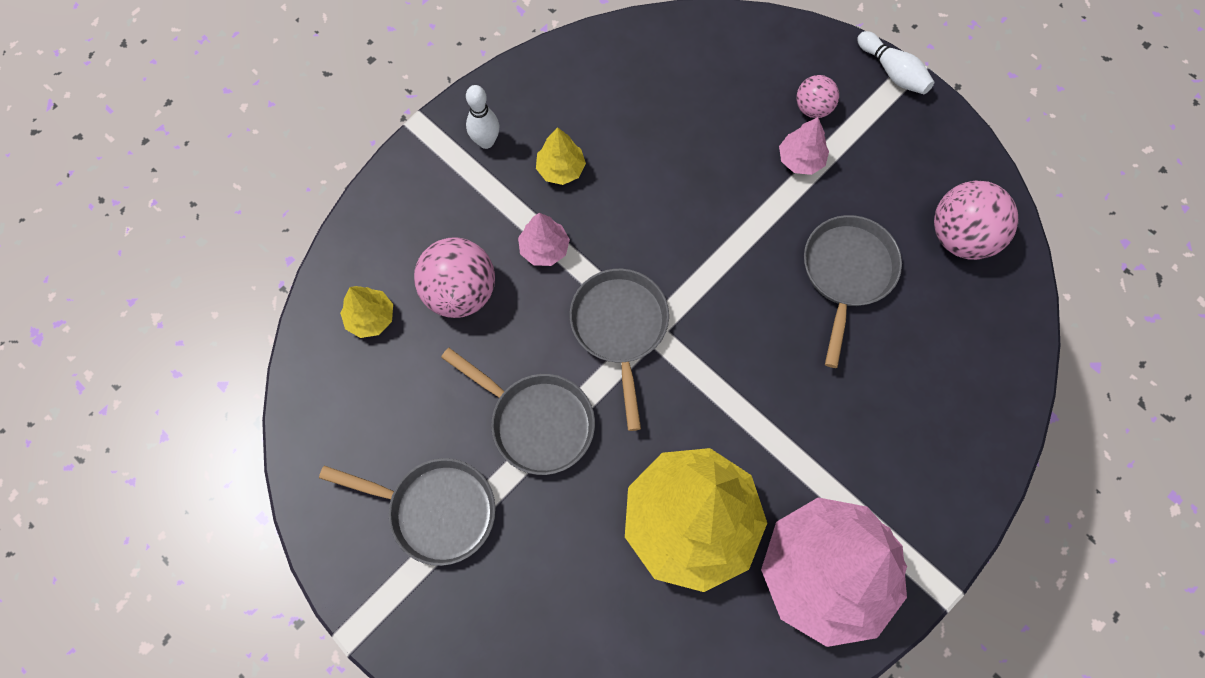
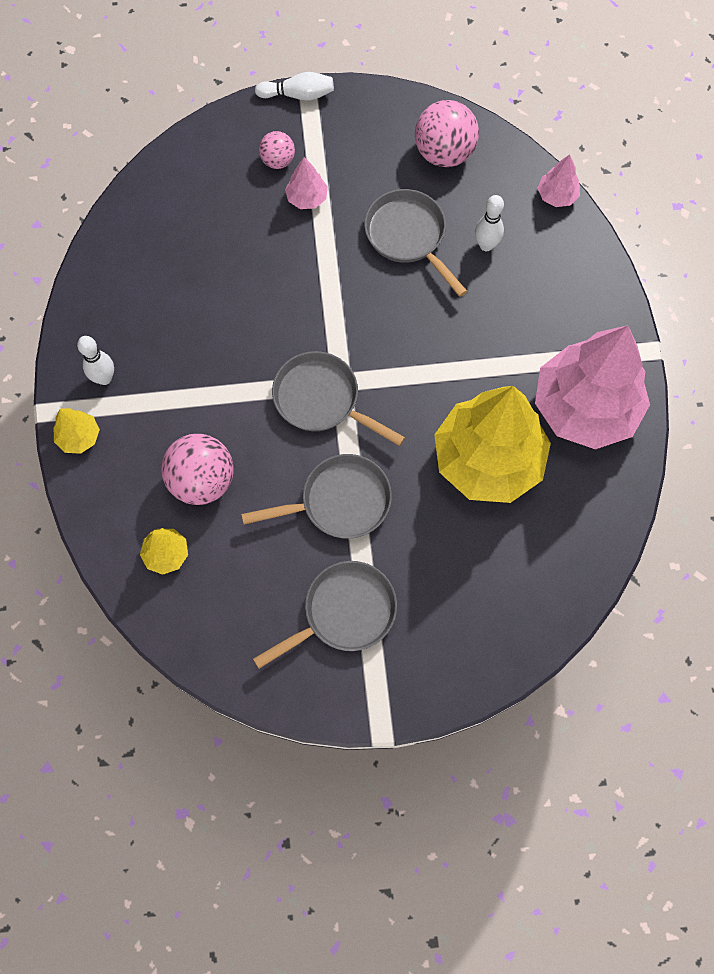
camera: 50 degrees left, 0 degrees up
(544, 248) = (221, 402): pink tree -> pink tree (557, 195)
(561, 169) = (172, 347): yellow tree -> yellow tree (79, 437)
(905, 348) = (486, 245): none -> white bowling pin

